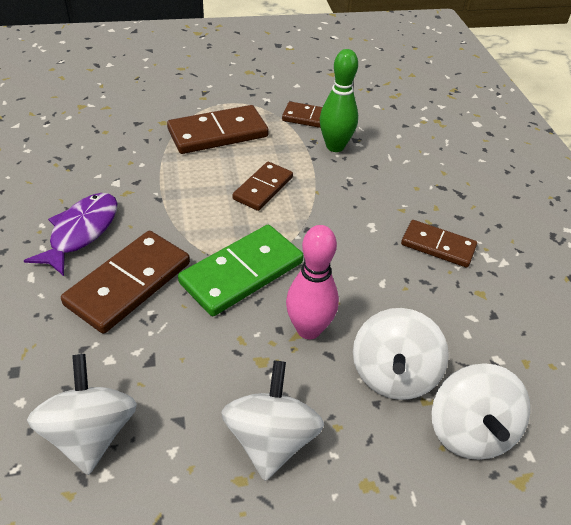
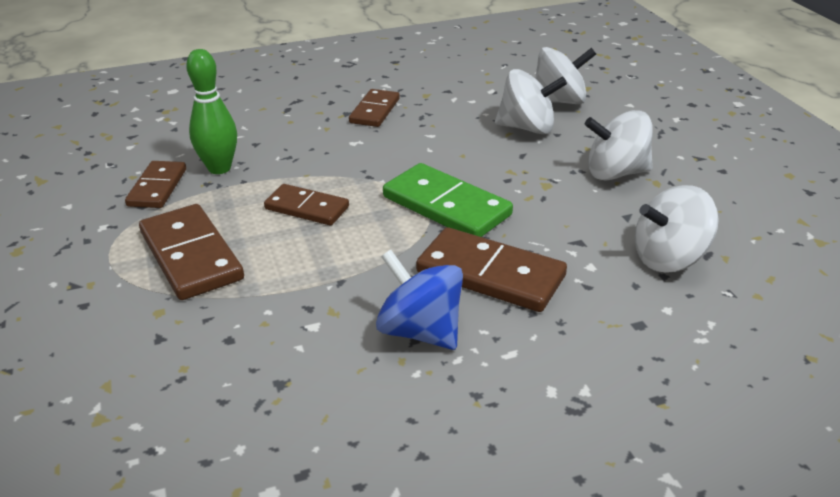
camera: 95 degrees left, 10 degrees down
(81, 232) = (420, 331): purple fish -> blue spinning top
(308, 329) = (501, 165): pink bowling pin -> none

